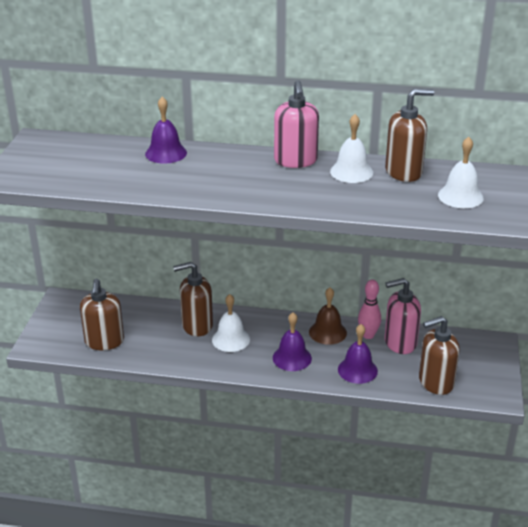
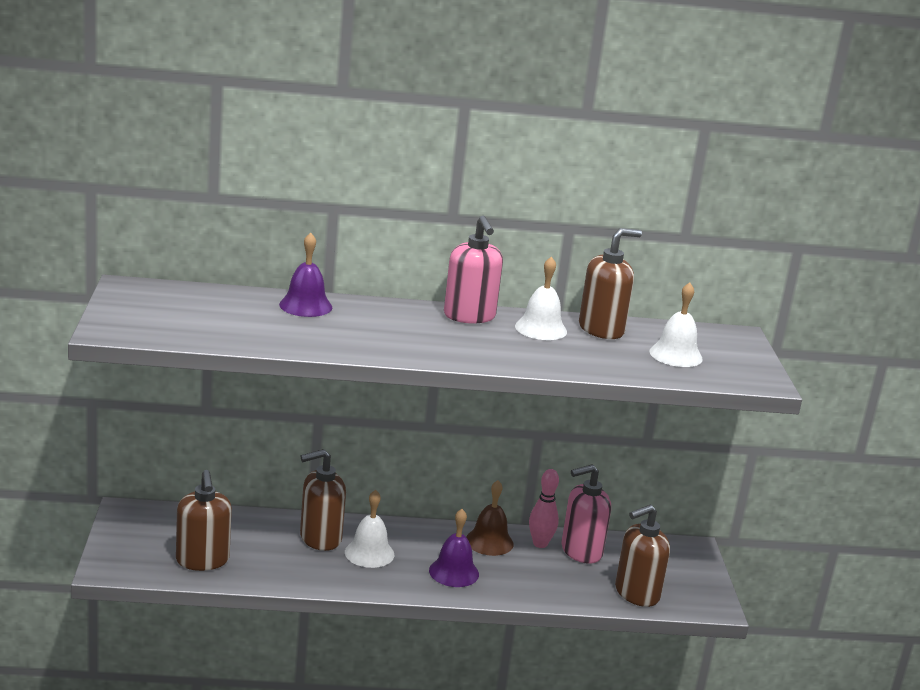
camera: 15 degrees left, 10 degrees down
(357, 370) = (539, 583): purple bell -> none

